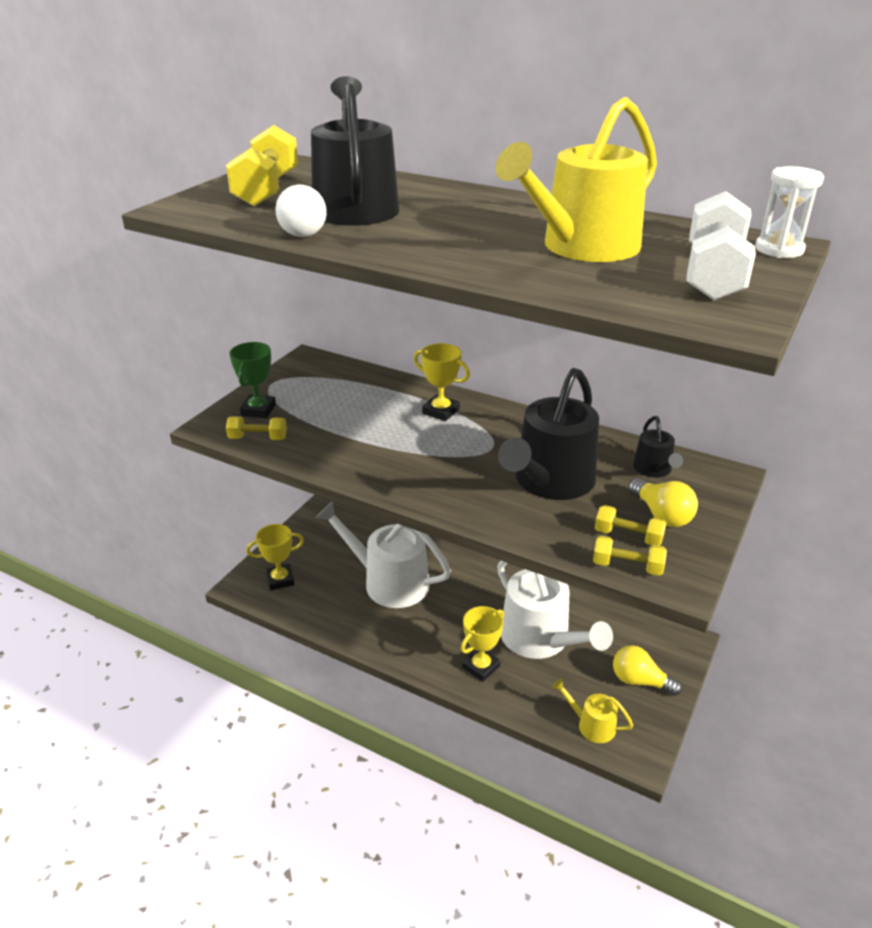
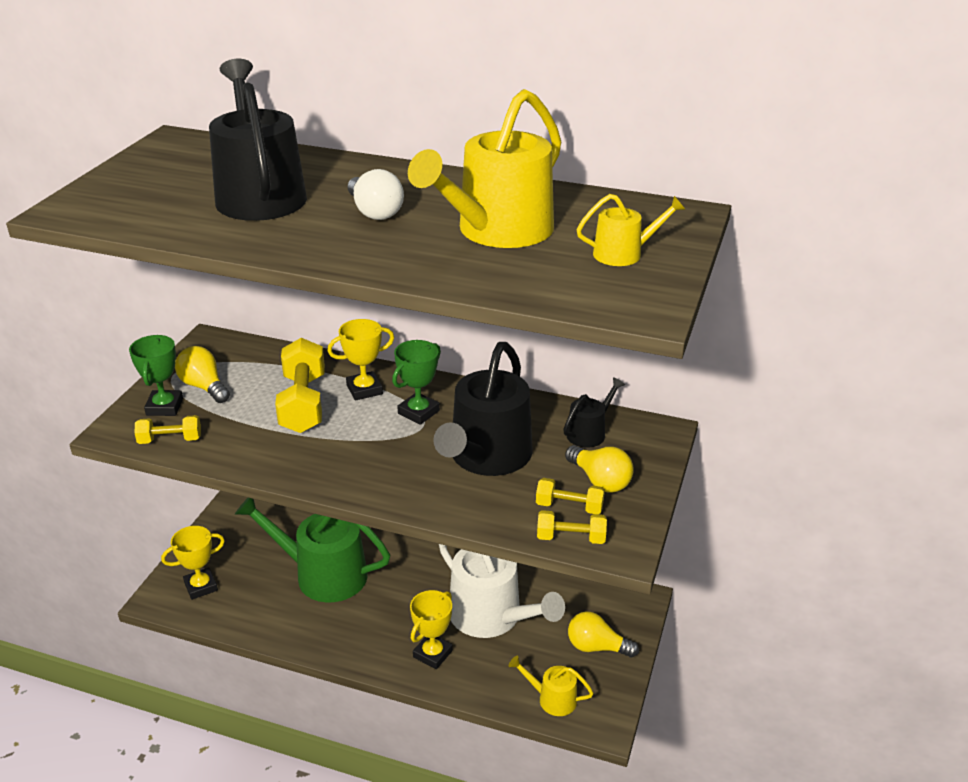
camera: 10 degrees left, 0 degrees up
(267, 189) = (159, 179): yellow dumbbell -> yellow dumbbell (303, 403)
(296, 396) = (204, 387): none -> yellow light bulb
(300, 231) = (208, 231): white light bulb -> white light bulb (374, 212)
(389, 582) = (323, 574): white watering can -> green watering can
(441, 411) = (364, 389): yellow trophy -> yellow trophy turned 45 degrees counterclockwise
(489, 435) = (418, 412): none -> green trophy
(654, 469) = (589, 432): black watering can -> black watering can turned 120 degrees counterclockwise
(713, 274) = (623, 254): white dumbbell -> yellow watering can
(779, 249) = (683, 220): white hourglass -> none

